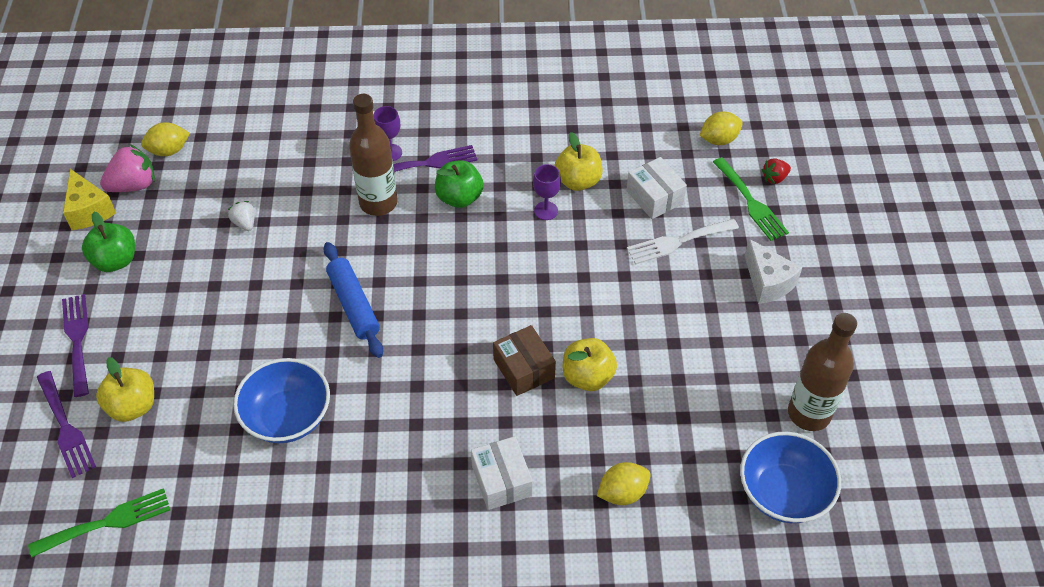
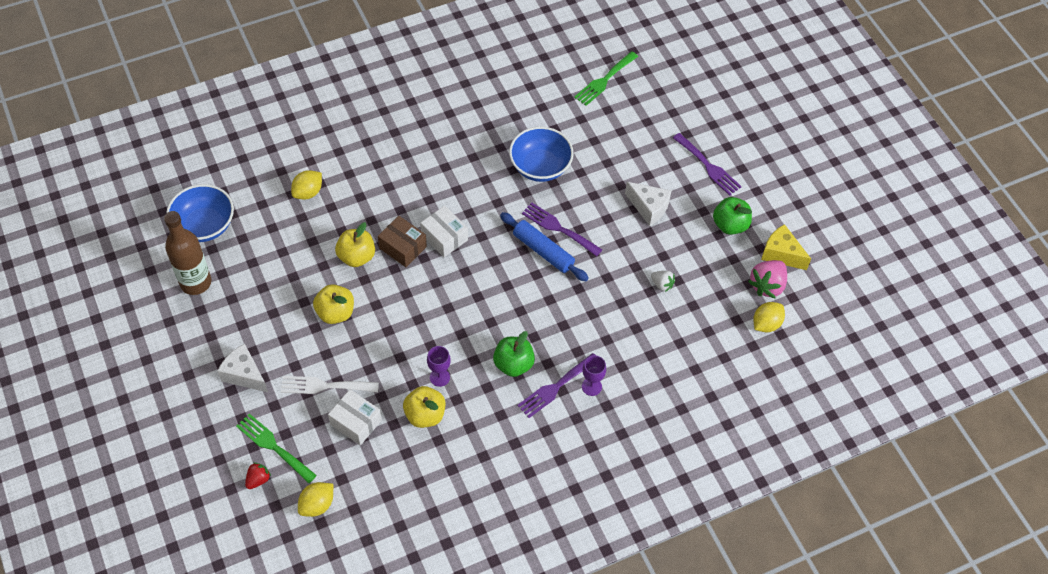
camera: 155 degrees right, 5 degrees up
(66, 428) = (669, 117): purple fork -> purple fork (558, 228)
(133, 406) = (640, 141): yellow apple -> yellow apple (335, 313)
(192, 313) = (649, 208): none -> white cheese
(378, 203) = (574, 337): brown bottle -> none
(501, 480) = (386, 175): white box -> white box (444, 237)
(677, 242) = (324, 386): white fork -> white fork turned 135 degrees counterclockwise

